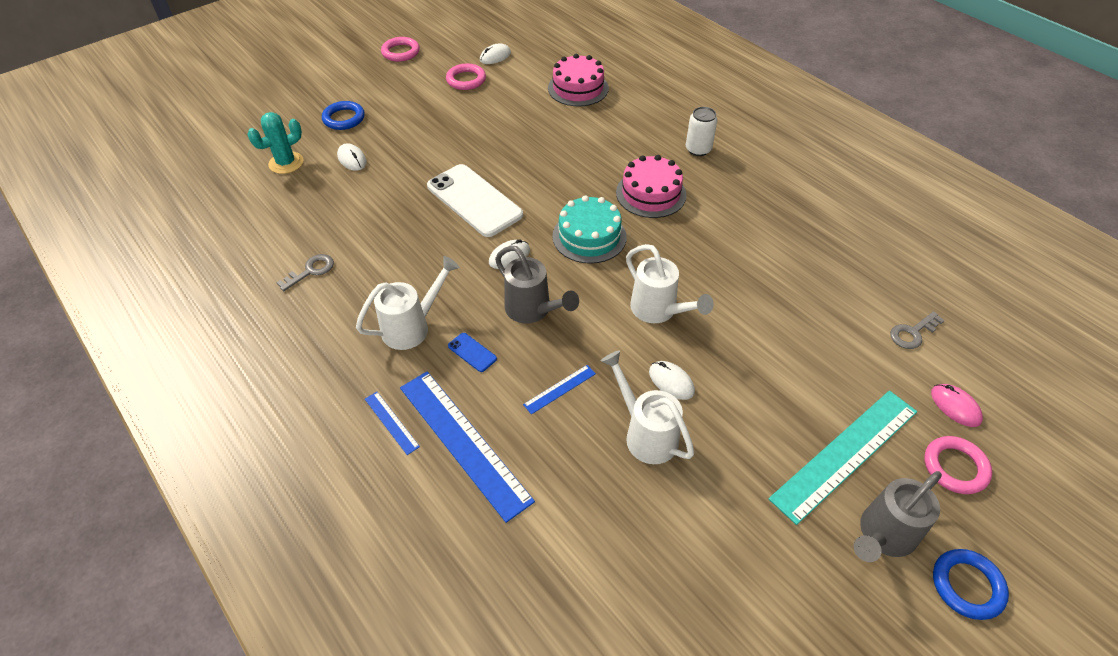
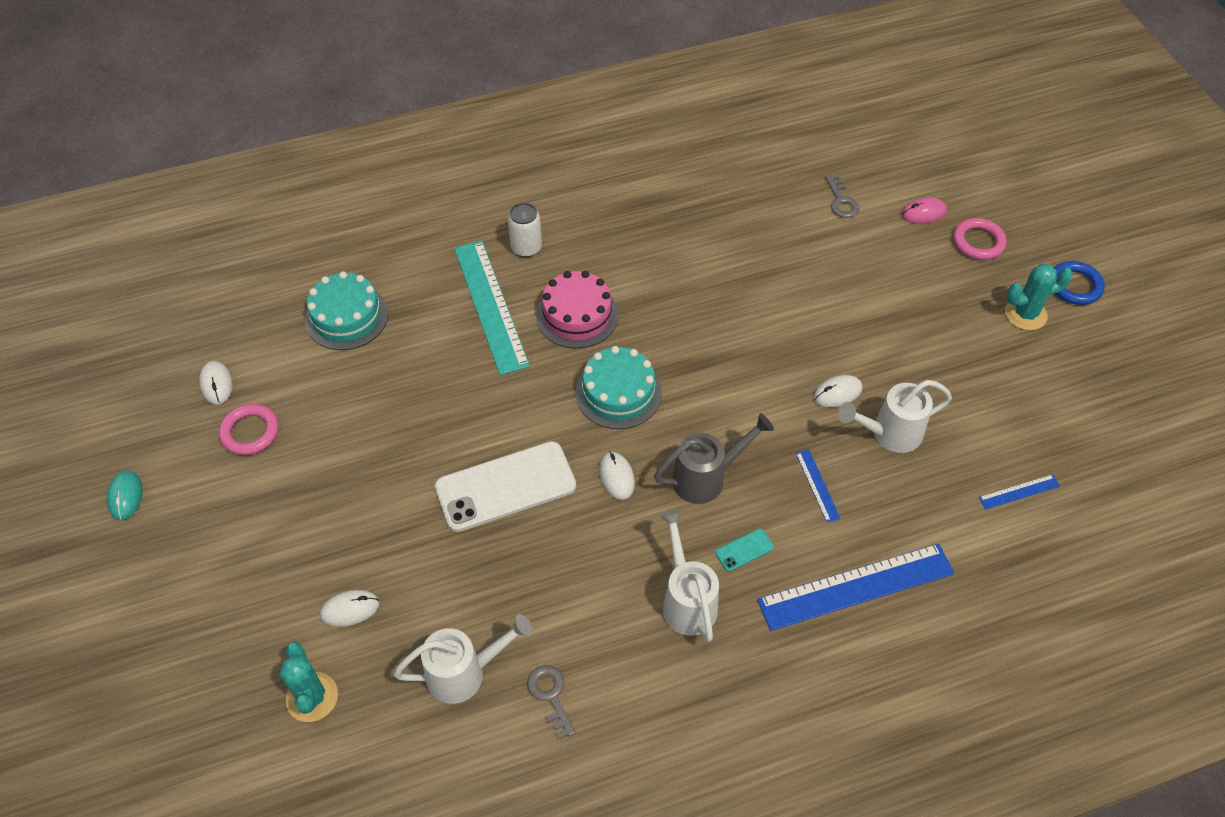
camera: 70 degrees left, 5 degrees up
(344, 118) = (249, 603): blue ring -> none
(391, 422) = (812, 648): blue ruler -> blue ruler (1019, 492)
(401, 52) = (125, 496): pink ring -> turquoise mouse
(472, 352) = (744, 550): blue phone -> turquoise phone
(578, 88) = (346, 317): pink cake -> turquoise cake
(658, 310) = (747, 370): white watering can -> white watering can (464, 673)
(845, 454) = (948, 303): turquoise ruler -> turquoise ruler (490, 305)
(883, 535) = (1025, 314): grey watering can -> turquoise cactus

